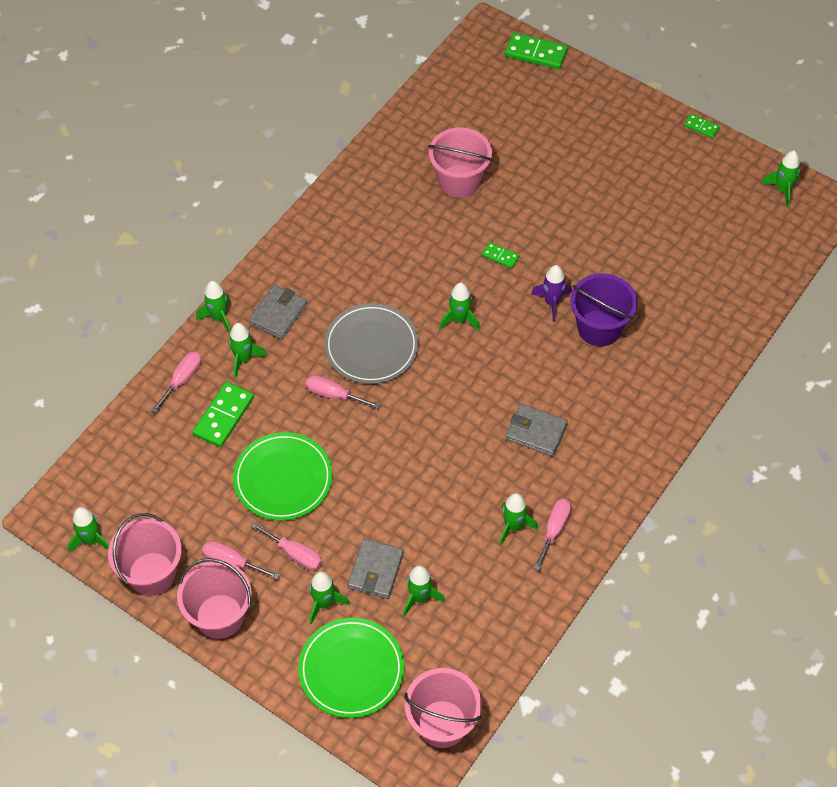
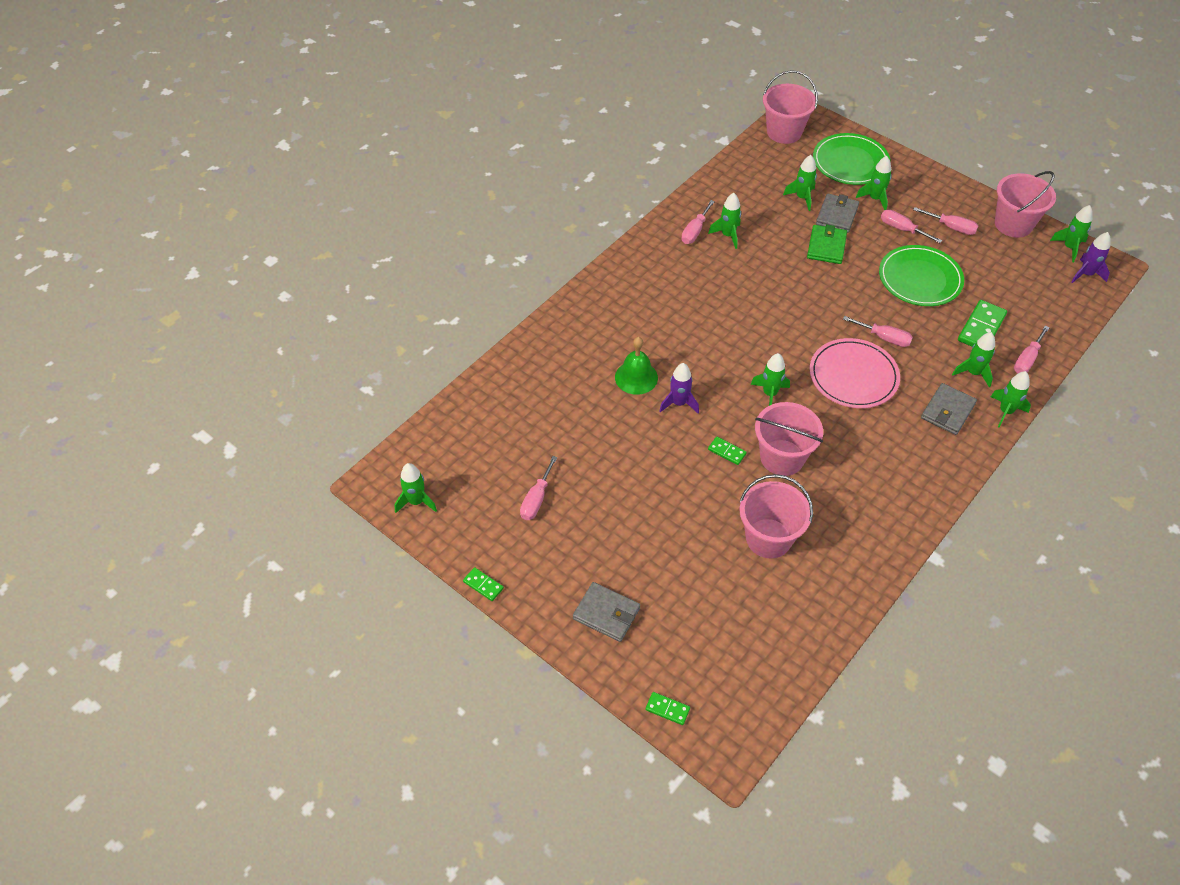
camera: 175 degrees left, 5 degrees down
(83, 500) = (1086, 274): none -> purple rocket
(219, 616) = (953, 196): pink bucket -> pink bucket (782, 457)
(371, 346) = (853, 376): grey plate -> pink plate
(391, 518) = (826, 246): none -> green wallet
(536, 53) = (667, 709): green domino -> green domino, size x0.54
(536, 432) = (703, 298): grey wallet -> grey wallet (606, 613)
(599, 328) = (636, 377): purple bucket -> green bell
(673, 199) = (536, 499): none -> pink screwdriver

